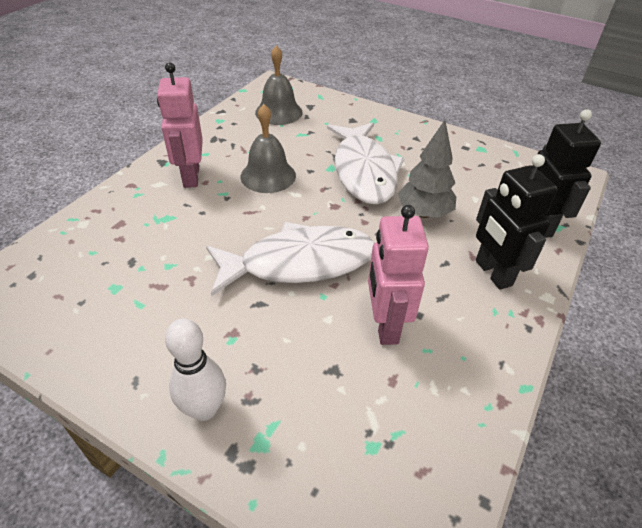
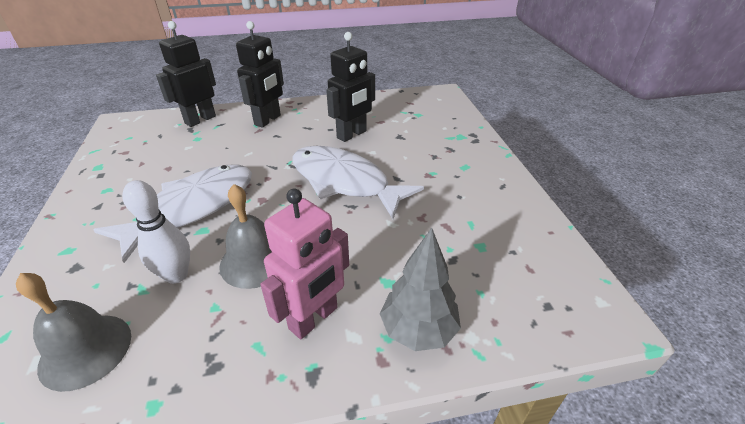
camera: 130 degrees left, 5 degrees down
(204, 409) = (475, 157): white bowling pin -> white bowling pin (176, 275)
(385, 325) = (352, 134): pink robot -> black robot
(424, 213) = (229, 159): grey tree -> grey tree (418, 330)

